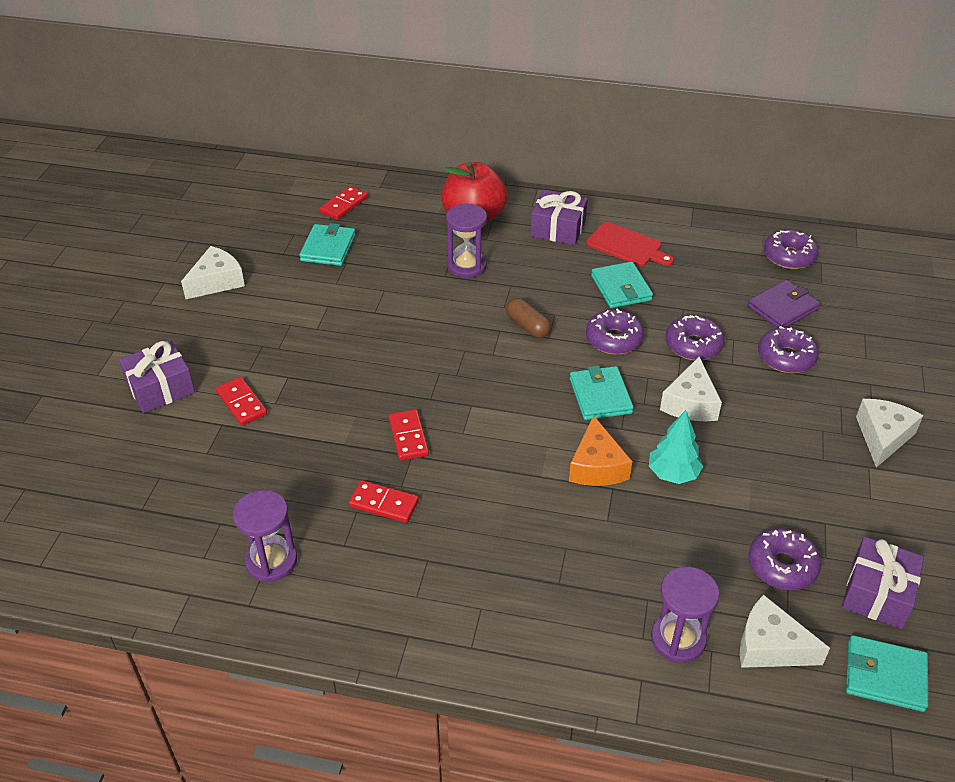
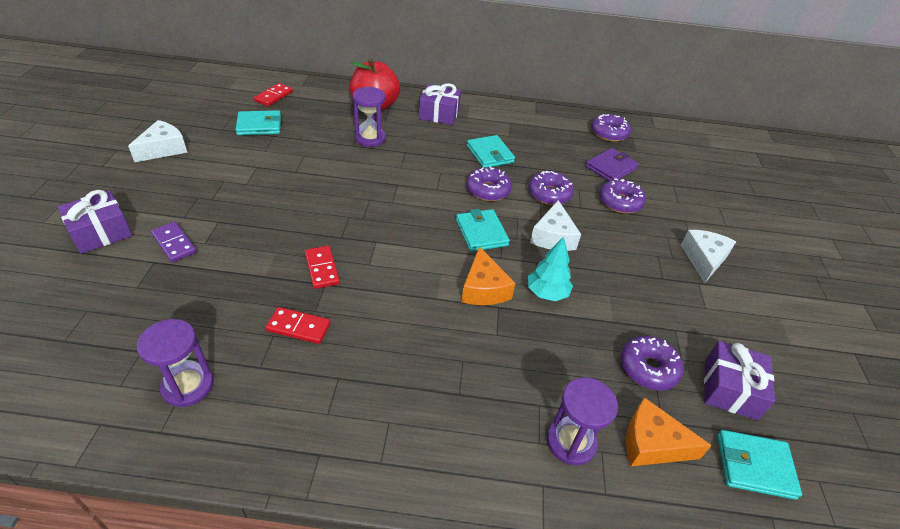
camera: 10 degrees left, 0 degrees up
(241, 403) = (174, 244): red domino -> purple domino
(328, 248) = (259, 125): turquoise wallet -> turquoise wallet turned 75 degrees clockwise
(528, 326) = (420, 181): brown capsule -> none
(627, 246) = (491, 126): red cutting board -> none
(770, 646) = (652, 443): white cheese -> orange cheese

